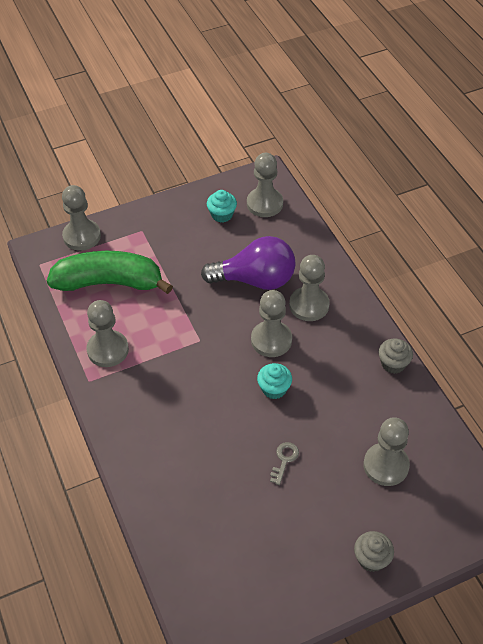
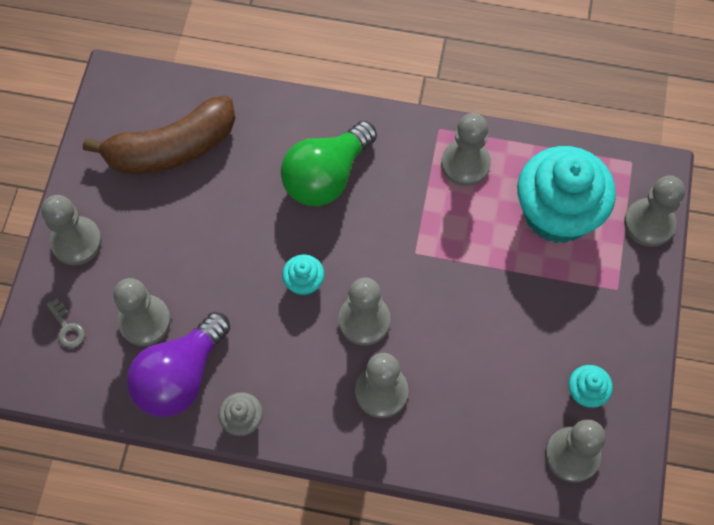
camera: 125 degrees right, 15 degrees up
(109, 283) = (557, 213): green banana -> turquoise cupcake
(182, 426) = (326, 176): none -> green light bulb
(240, 549) = (172, 148): none -> brown banana
(255, 280) = (457, 361): purple light bulb -> purple light bulb (180, 376)
(284, 460) = (222, 238): grey key -> grey key (67, 328)
(371, 559) = (76, 242): grey cupcake -> grey pawn

